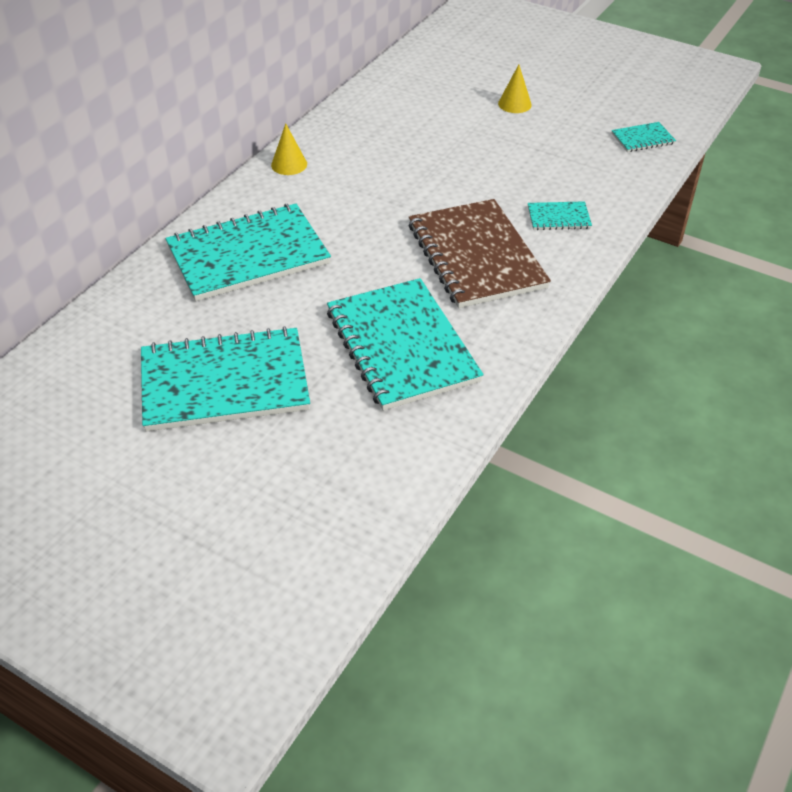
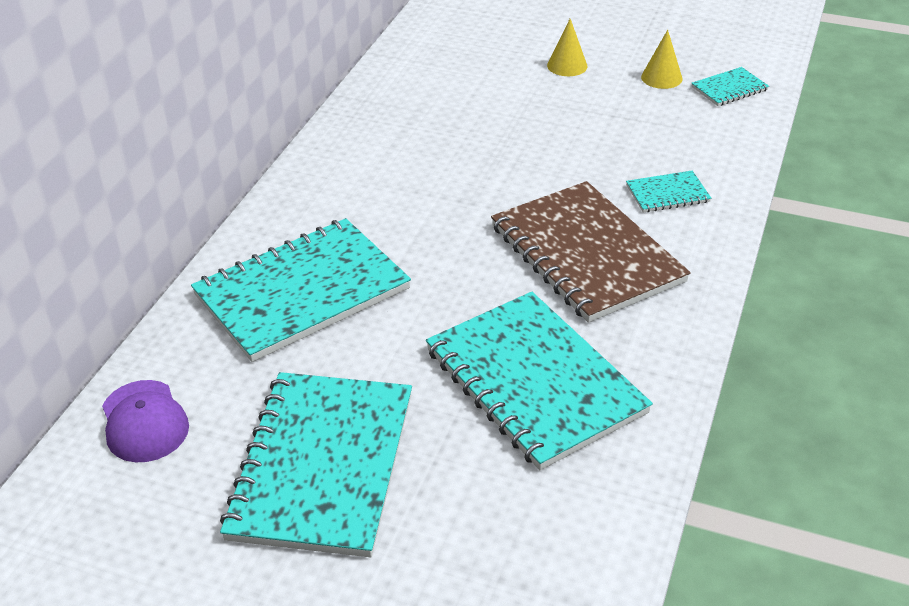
camera: 10 degrees left, 5 degrees down
(106, 332) = (144, 421): none -> purple cap
(224, 382) = (322, 465): turquoise notebook -> turquoise notebook turned 60 degrees counterclockwise
(289, 164) = (318, 171): yellow cone -> yellow cone (661, 78)

